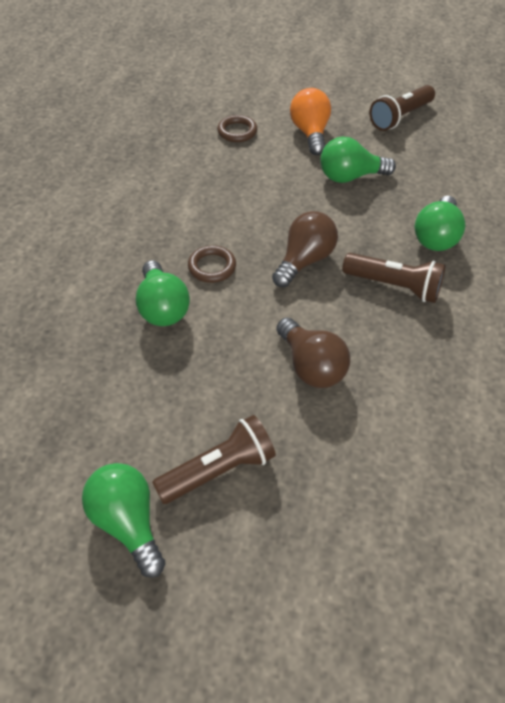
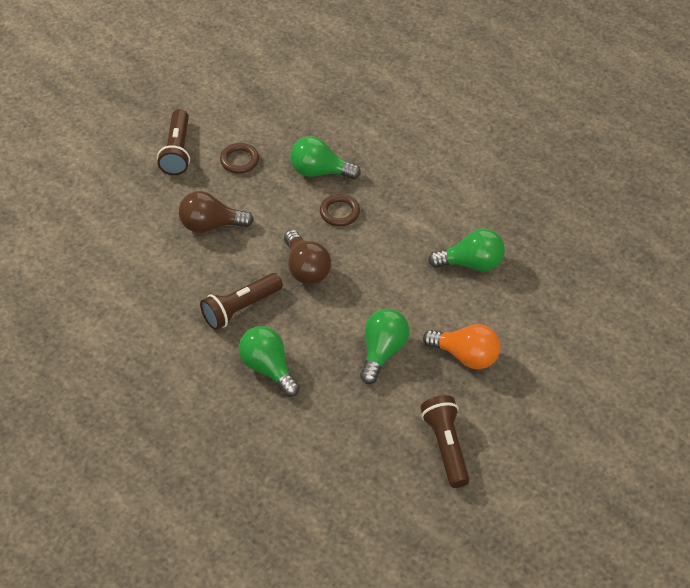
camera: 120 degrees right, 0 degrees up
(128, 522) = (178, 105): green light bulb -> green light bulb (471, 263)
(237, 131) = (503, 301): brown ring -> brown ring (239, 160)

